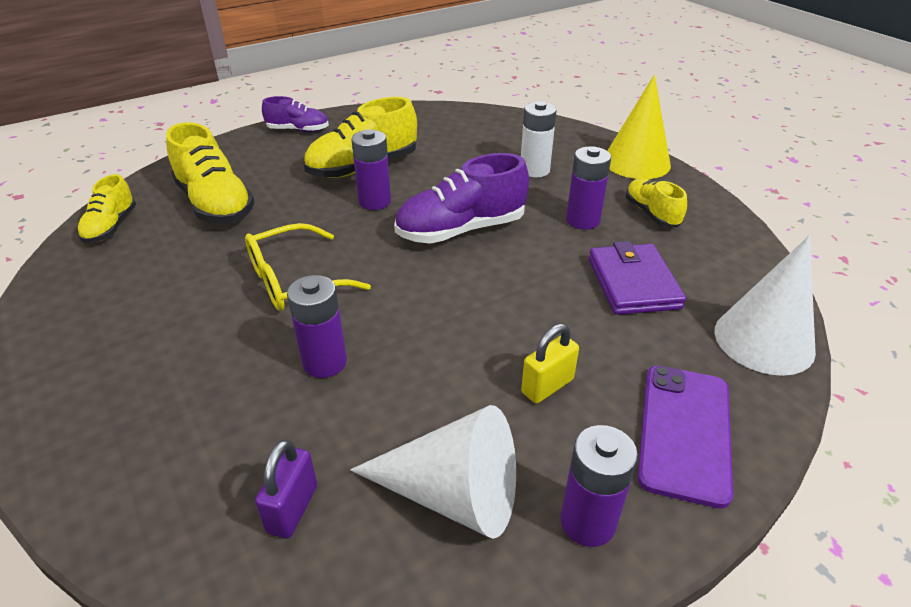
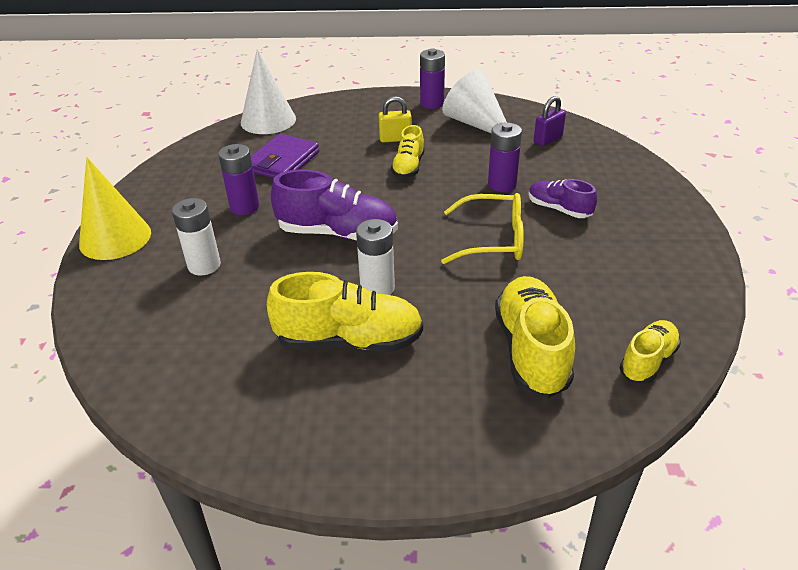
camera: 145 degrees left, 0 degrees up
(298, 130) = (370, 457): purple shoe -> purple shoe (559, 209)
(374, 201) = (377, 288): purple battery -> white battery
(651, 214) = (192, 194): yellow shoe -> yellow shoe (408, 167)
(684, 432) = (359, 109): purple phone -> none

